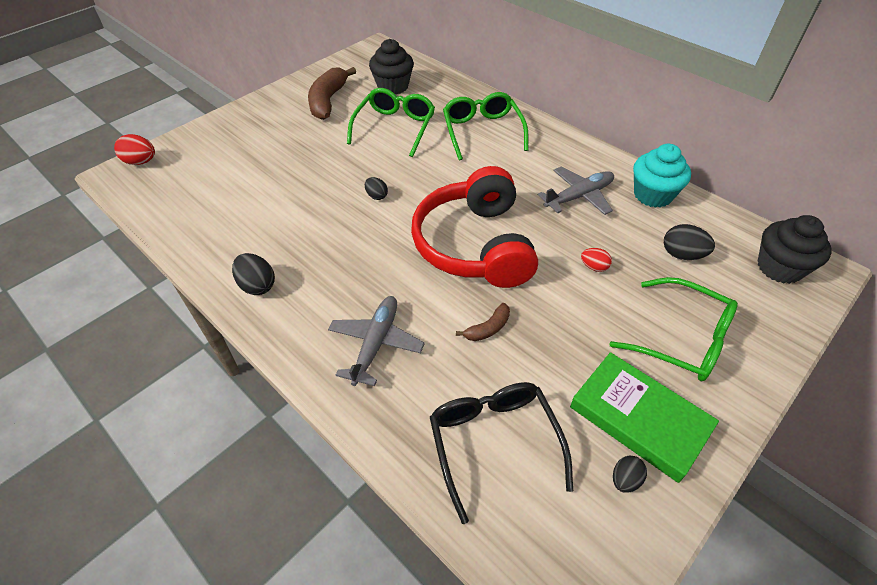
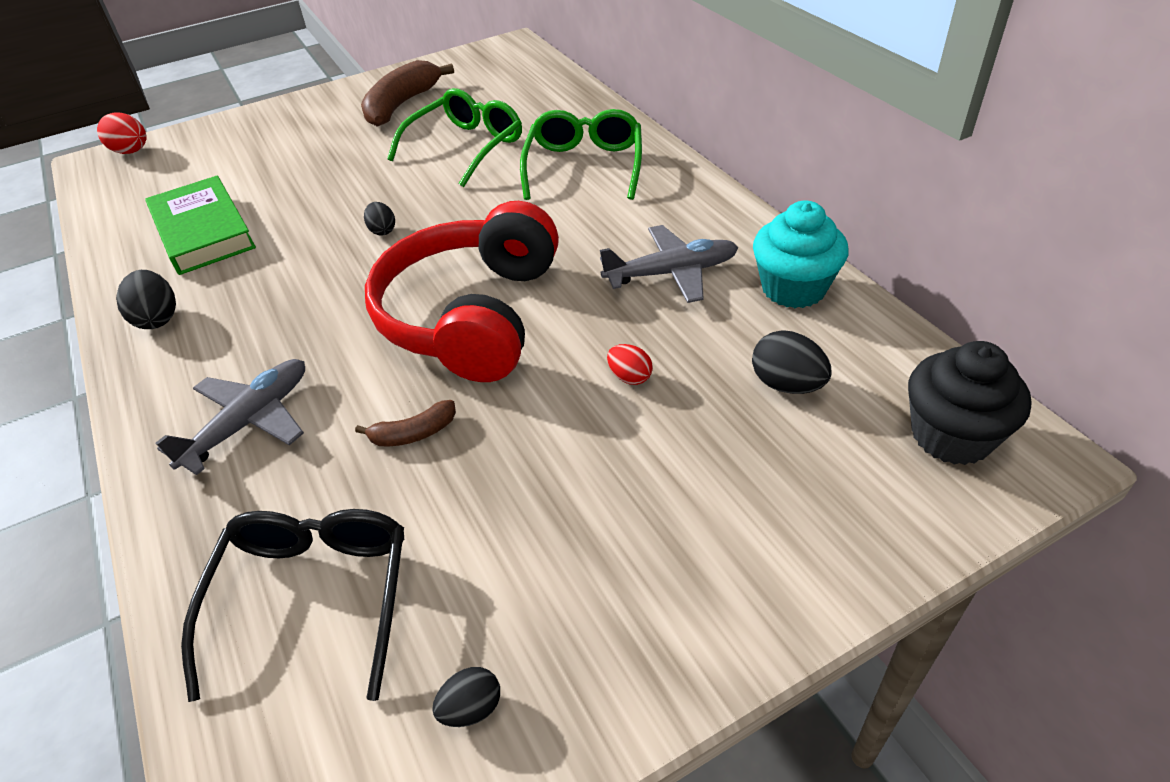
camera: 20 degrees right, 5 degrees down
(393, 86) = (498, 95): black cupcake -> none
(639, 418) = (555, 619): green book -> green book (203, 231)
(682, 339) = (705, 513): green glasses -> none

